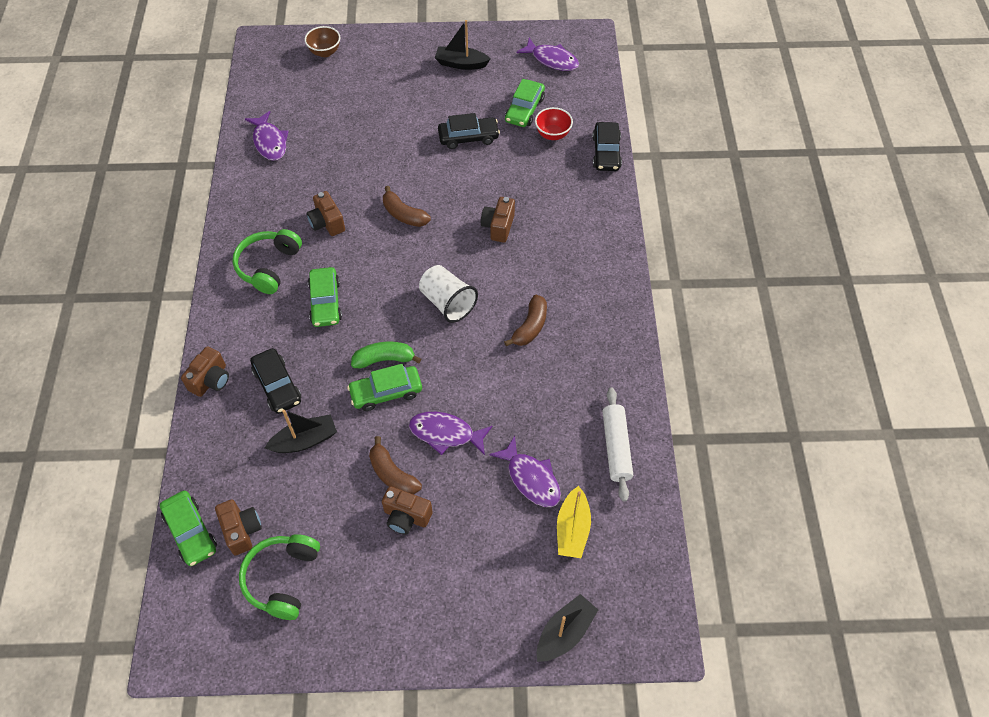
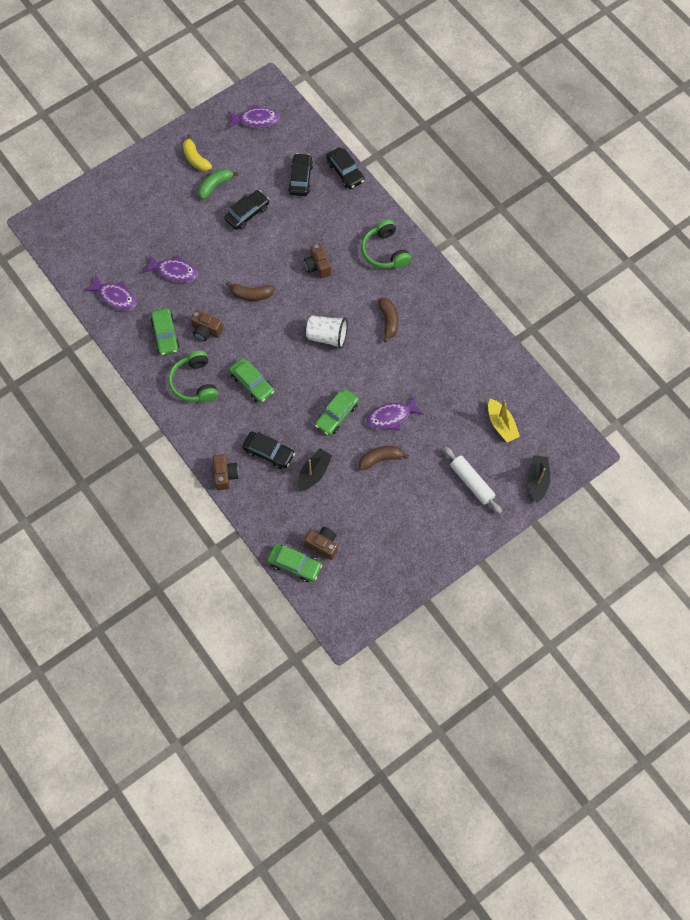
camera: 35 degrees left, 10 degrees up
(282, 578) = (368, 554): green headphones -> green headphones (384, 251)
(325, 52) = (91, 205): brown bowl -> none
(384, 359) = (319, 396): green banana -> green banana (215, 186)
(392, 474) = (380, 459): brown banana -> brown banana turned 150 degrees clockwise
(406, 517) = (407, 477): brown camera -> none
(461, 64) = (196, 159): black boat -> yellow banana
(524, 109) = (267, 170): green car -> green car (165, 335)
(531, 478) = (458, 411): purple fish -> purple fish (174, 271)
(552, 134) = (300, 178): red bowl -> black car
(616, 447) = (491, 363): white rolling pin -> white rolling pin (471, 482)

